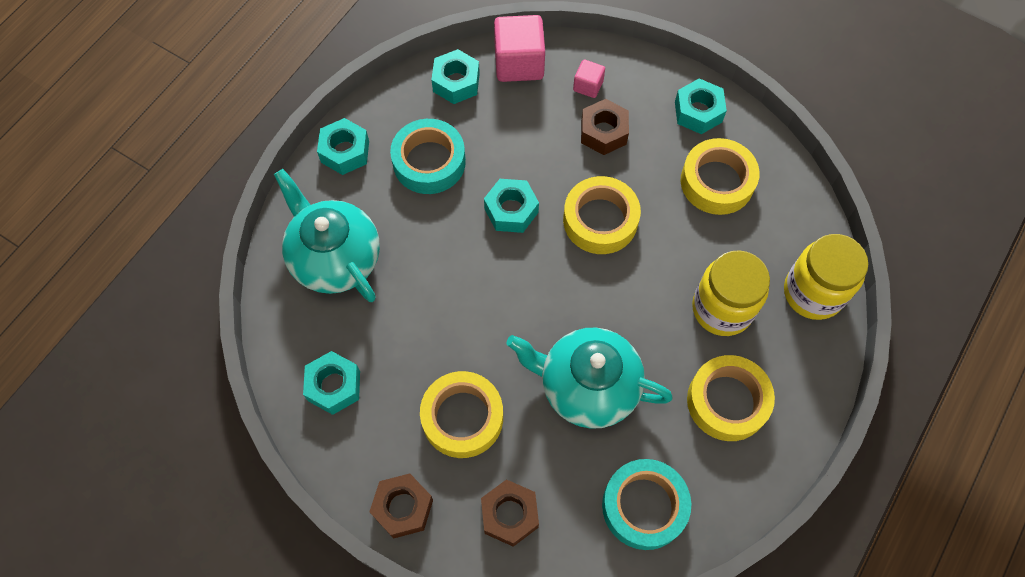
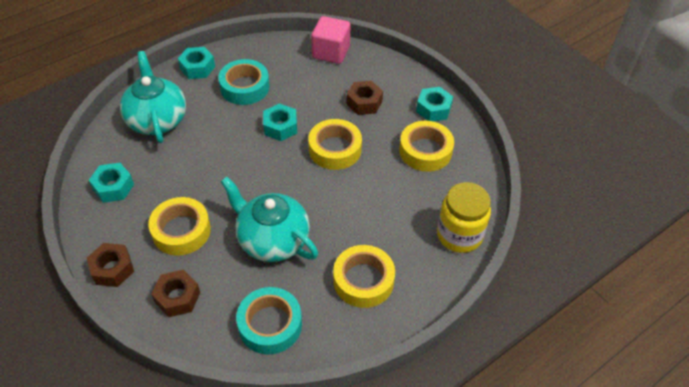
camera: 20 degrees right, 15 degrees down
(456, 82) = (286, 51): turquoise nut -> none
(588, 86) = (368, 75): pink cube -> none
(722, 309) = (389, 224): yellow jar -> none

